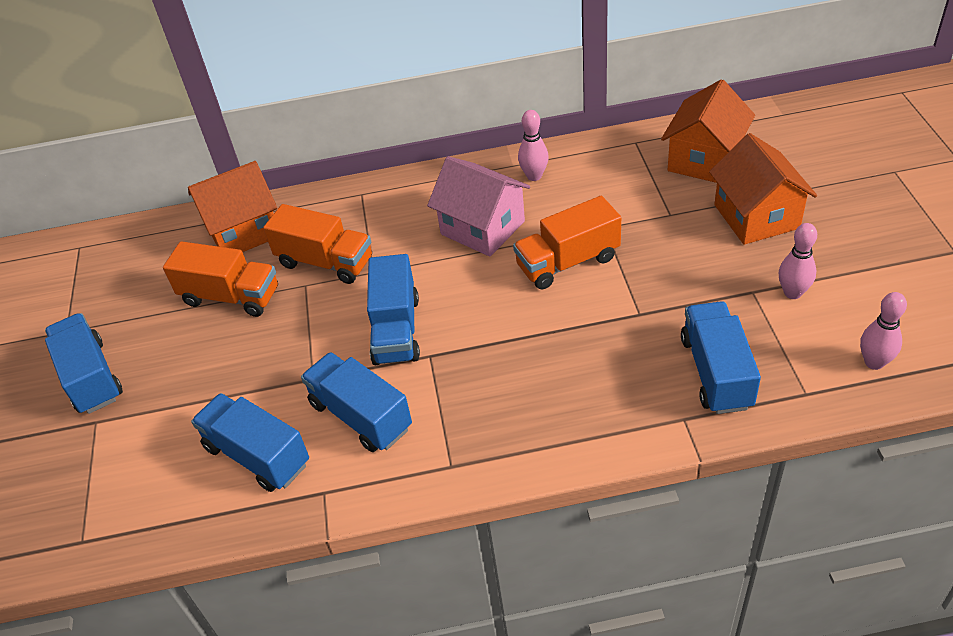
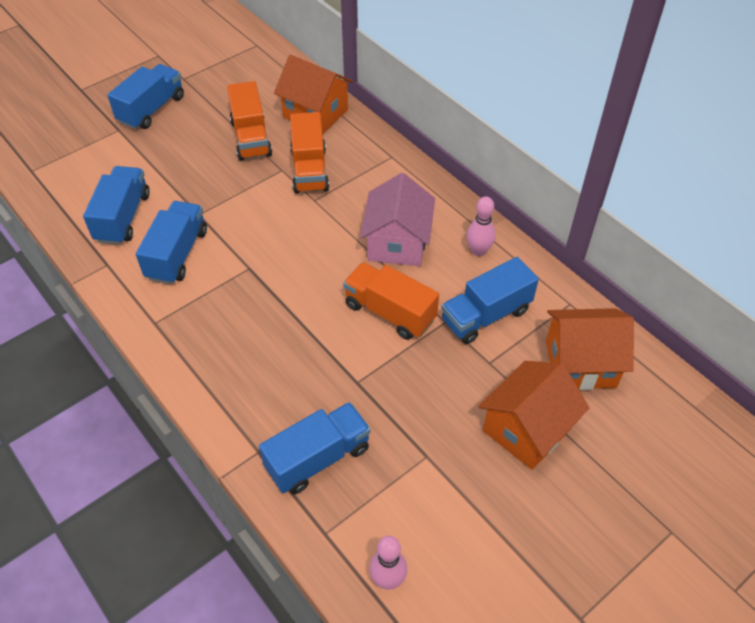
camera: 55 degrees right, 5 degrees up
(396, 330) = (264, 238): blue truck -> blue truck (486, 315)
(792, 293) = (442, 488): pink bowling pin -> none

